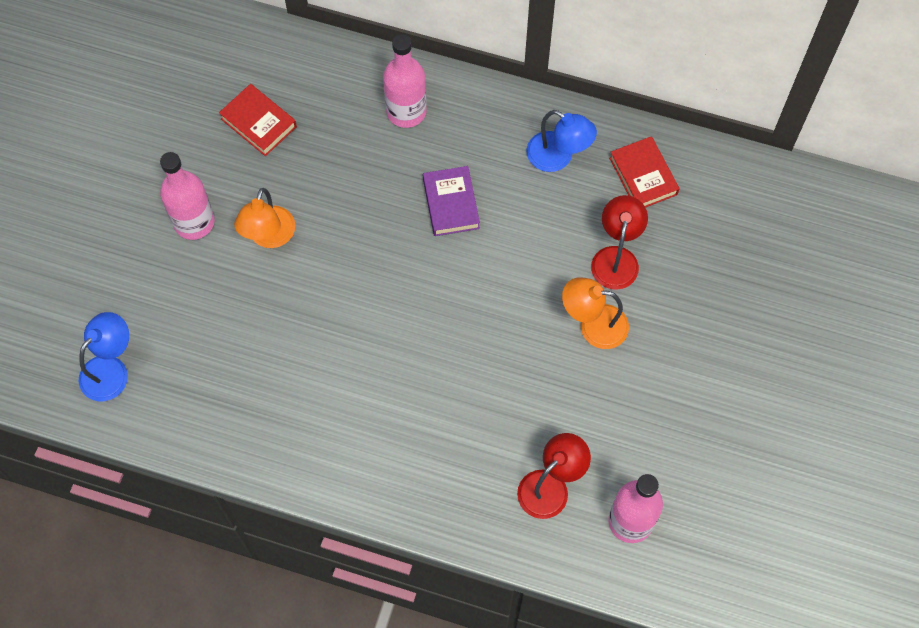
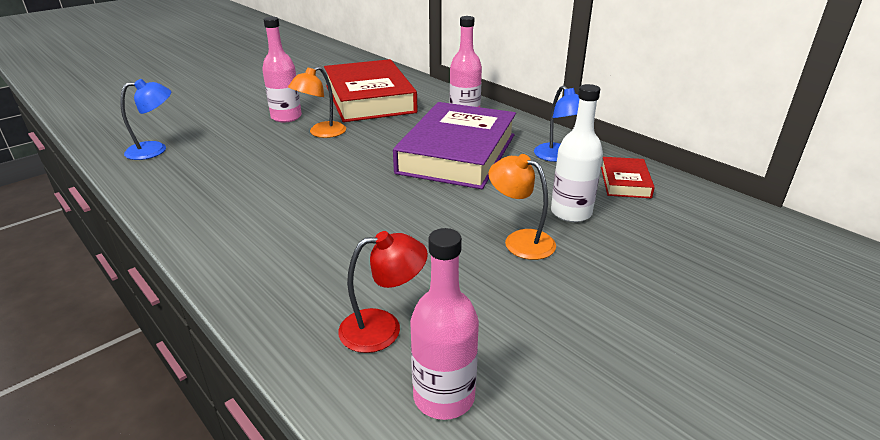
camera: 30 degrees right, 35 degrees down
(258, 123) = (369, 98): red book -> red book, size x2.28
(451, 204) = (457, 153): purple book -> purple book, size x2.28
(616, 258) = (571, 212): red lamp -> white bottle

